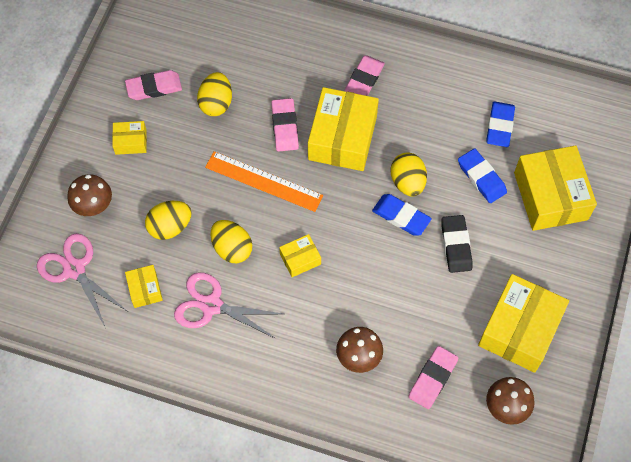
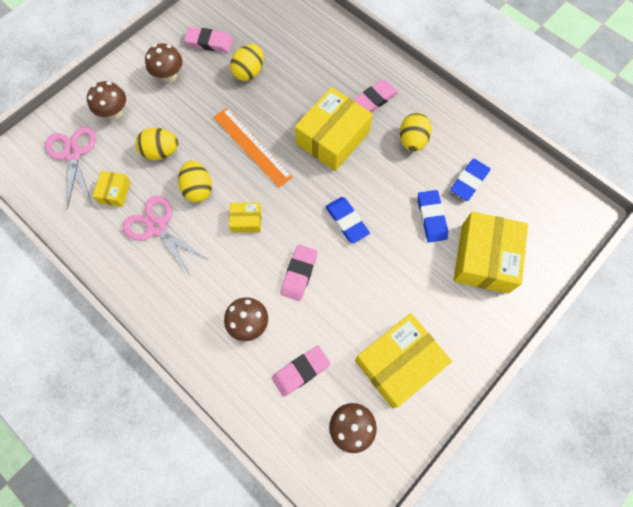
camera: 25 degrees right, 5 degrees up
(131, 142) = (169, 76): yellow box -> brown mushroom
(284, 127) = (291, 111): pink eraser -> pink eraser (299, 273)
(407, 182) = (367, 195): yellow egg -> yellow egg (412, 141)
(456, 245) = (380, 265): black eraser -> none

